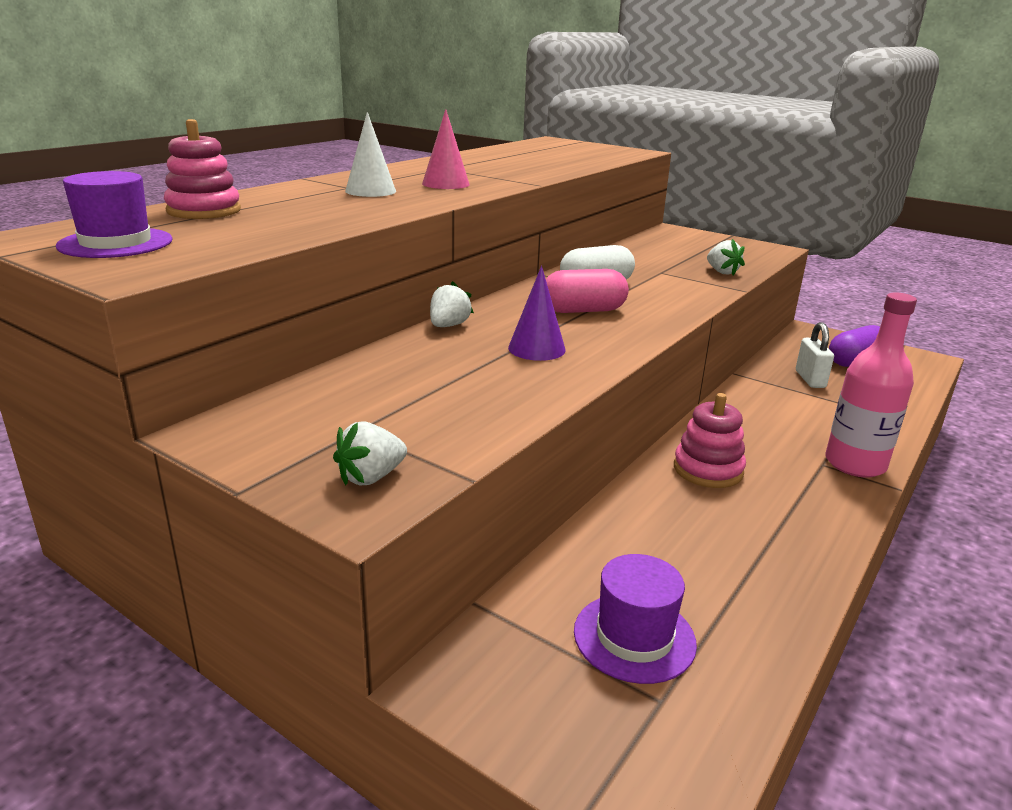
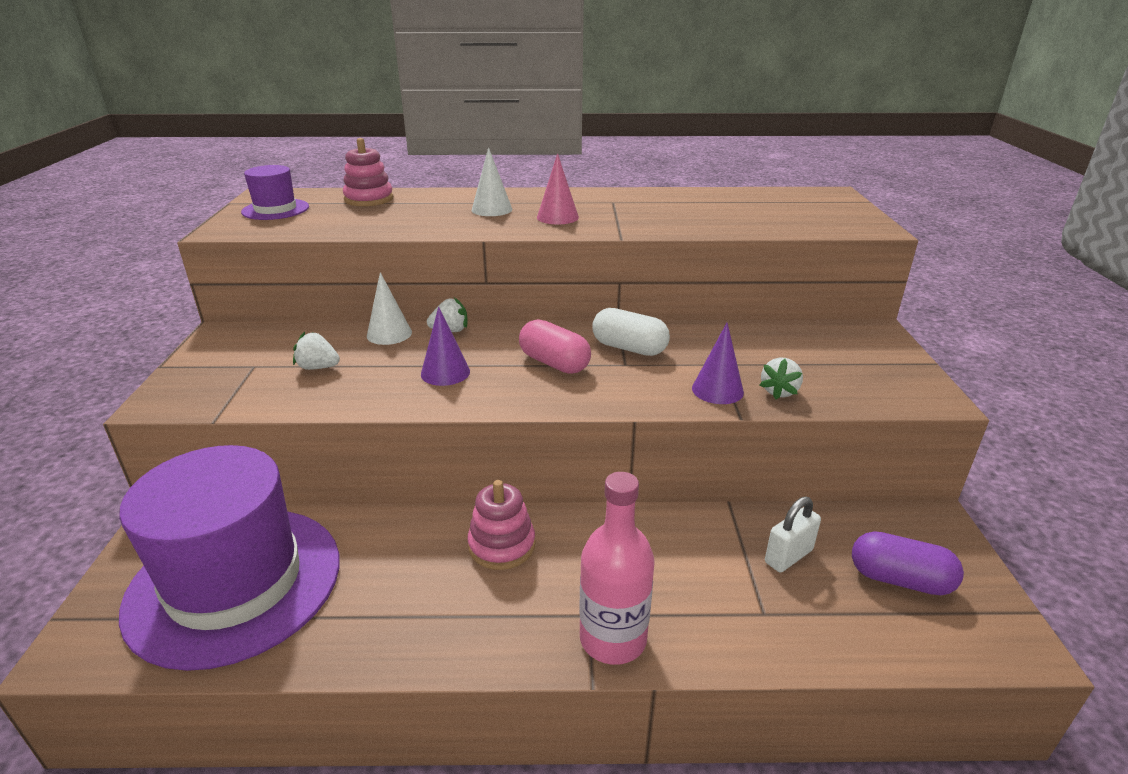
camera: 55 degrees right, 5 degrees up
(371, 477) = (196, 391): white strawberry -> white strawberry (318, 367)
(405, 349) = (389, 334): none -> white cone
(634, 637) = (235, 583): purple hat -> purple hat, size x2.23
(699, 283) = (717, 390): none -> purple cone

